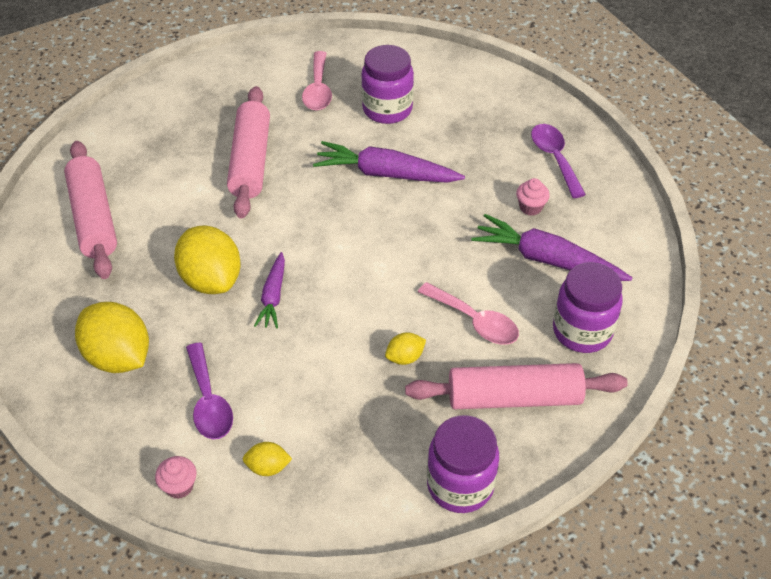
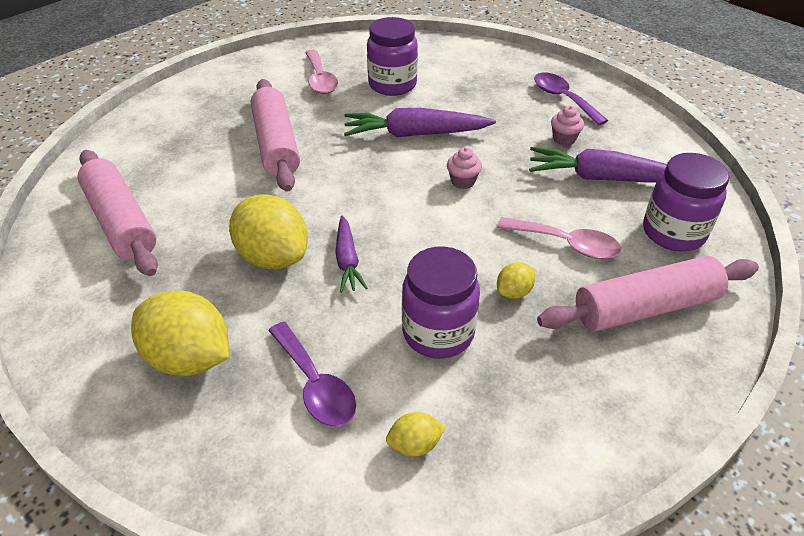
camera: 15 degrees left, 5 degrees down
(179, 486) = (313, 495): pink cupcake -> pink cupcake (463, 181)
(460, 485) = (641, 412): purple jar -> purple jar (438, 332)

